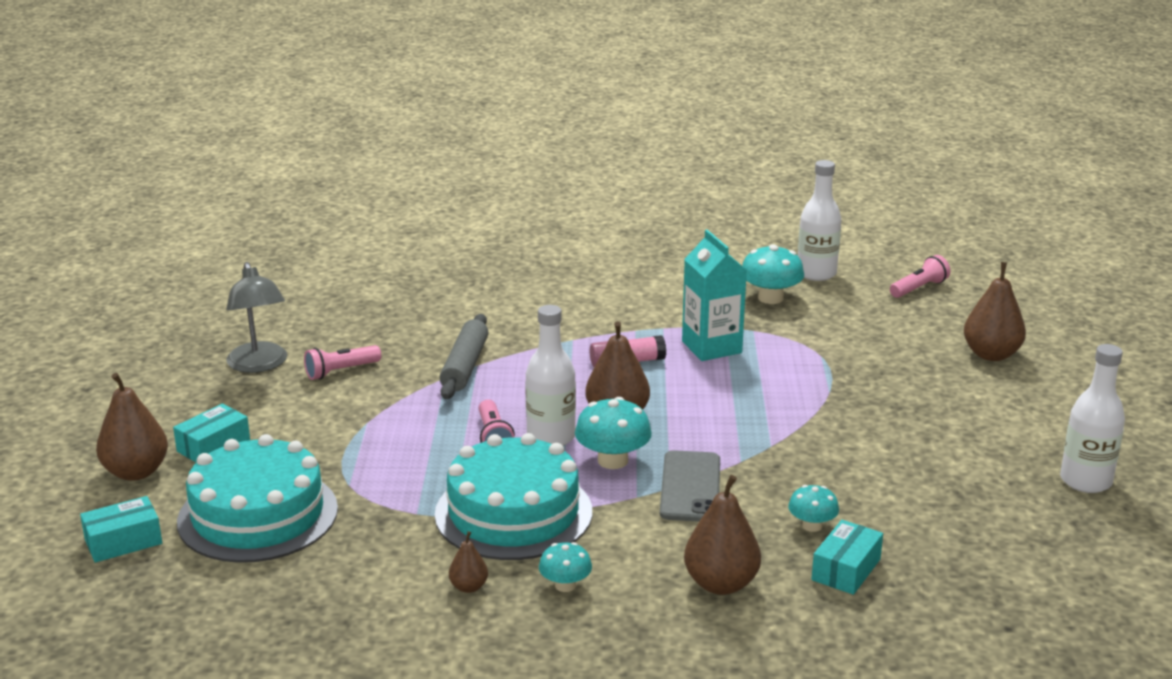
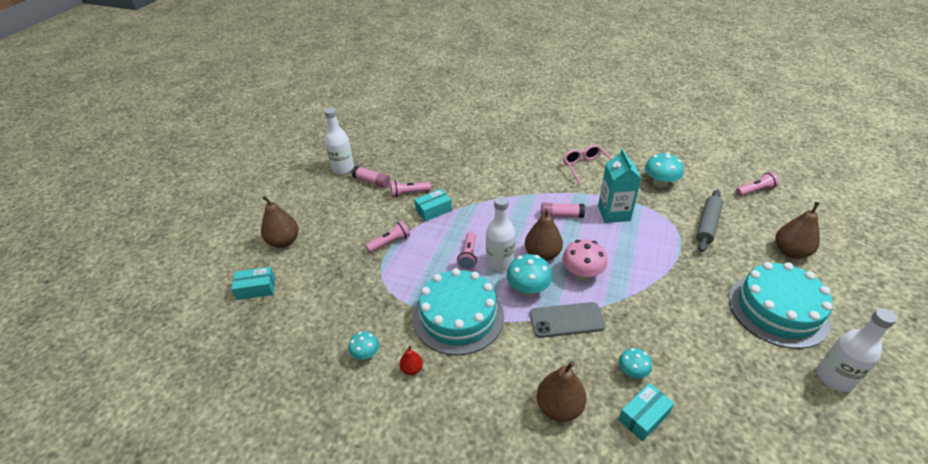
camera: 20 degrees right, 15 degrees up
(213, 446) = (327, 232): turquoise box -> turquoise box (433, 210)
(258, 515) = (327, 285): turquoise cake -> turquoise cake (777, 309)
(259, 365) = (372, 181): grey lamp -> pink glue stick
(343, 442) = (390, 242): none -> pink flashlight
(465, 366) = (473, 202): grey rolling pin -> grey rolling pin (707, 225)
(469, 587) = (412, 369): brown pear -> red pear
(565, 585) = (466, 382): turquoise mushroom -> turquoise mushroom (365, 354)
(641, 294) = (586, 167): none -> pink glasses
(690, 487) = (566, 320): grey phone -> grey phone turned 60 degrees clockwise
(691, 428) = (582, 273): none -> pink mushroom
(816, 273) = (693, 169): white bottle -> white bottle (343, 168)

